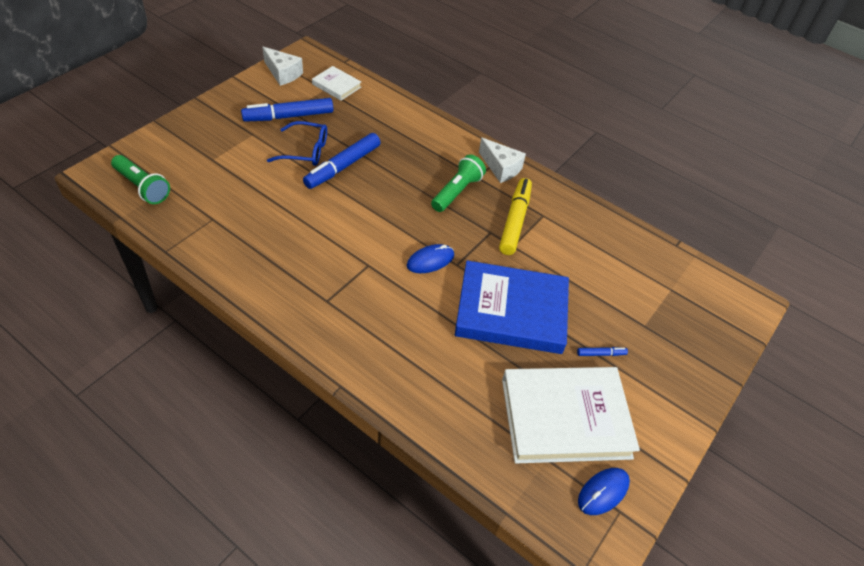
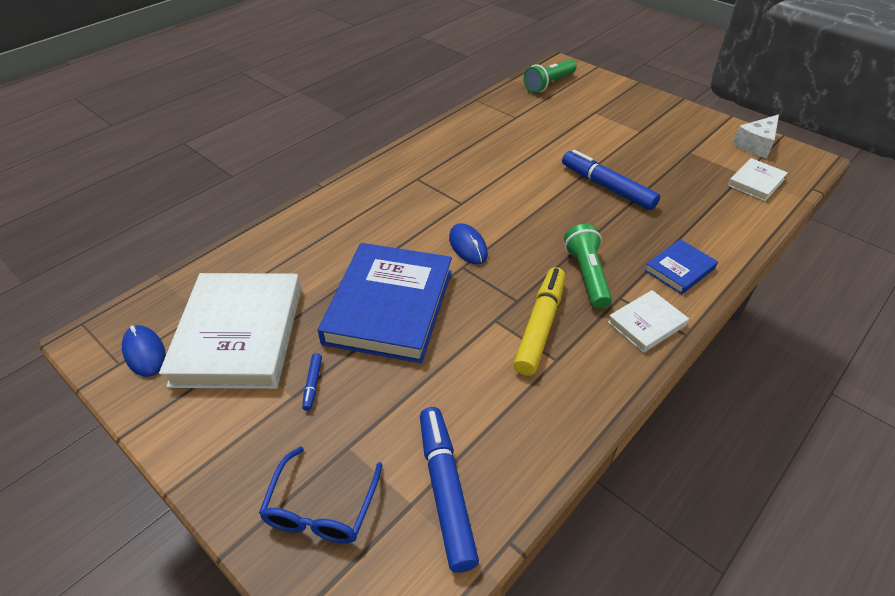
camera: 100 degrees right, 5 degrees down
(289, 116) = (679, 151): blue marker -> blue marker (446, 491)
(305, 151) = (625, 162): blue glasses -> blue glasses (321, 507)
(444, 143) = (679, 269): none -> blue book
(457, 191) = (586, 275): green flashlight -> green flashlight turned 135 degrees counterclockwise
(501, 168) = (646, 324): white cheese -> white book
(514, 221) = (540, 326): yellow marker -> yellow marker turned 90 degrees counterclockwise

